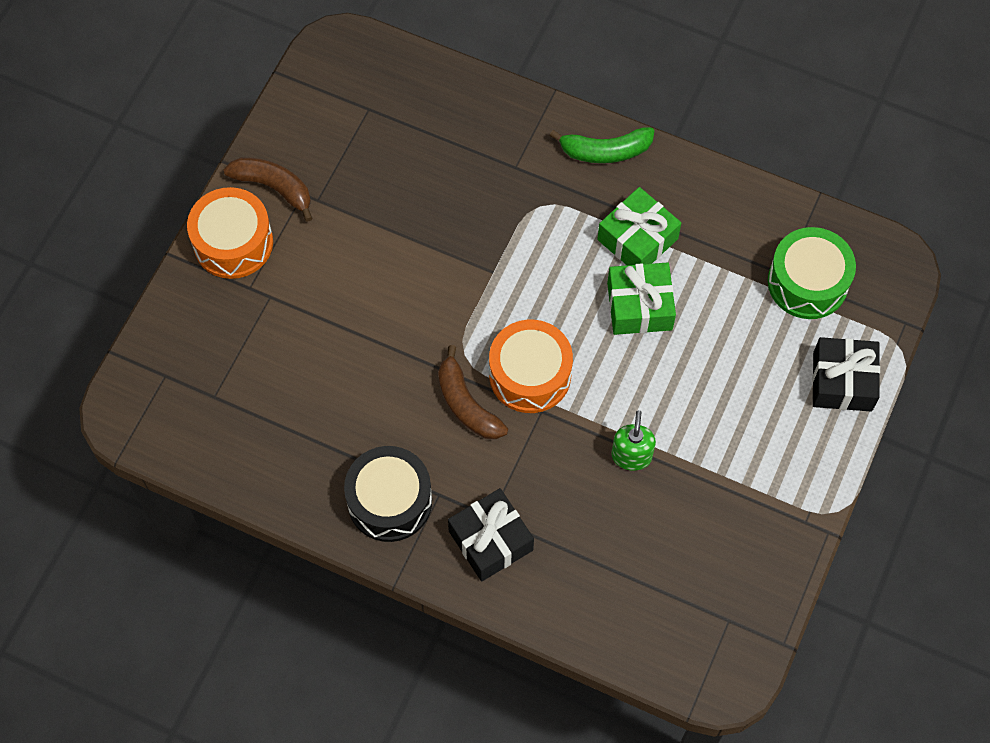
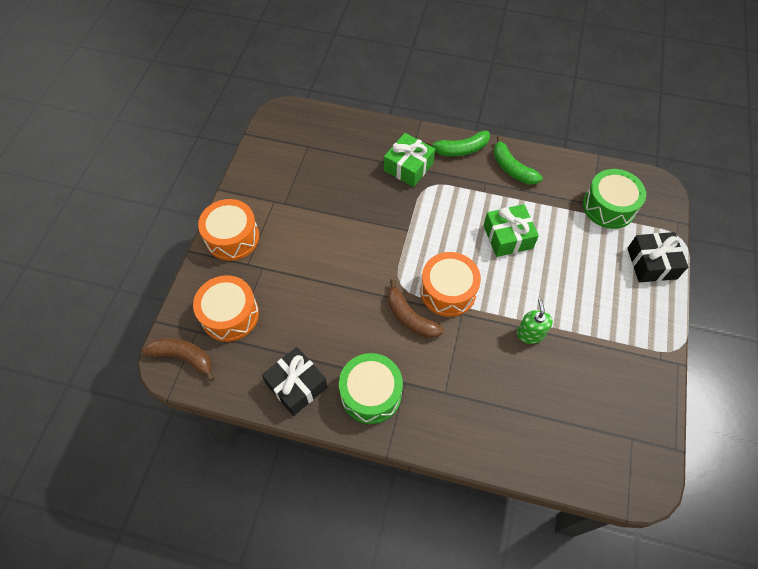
camera: 10 degrees left, 5 degrees down
(214, 359) = (230, 315): none -> orange drum
(274, 187) = (254, 200): brown banana -> brown banana (184, 357)
(389, 501) = (371, 393): black drum -> green drum
(490, 540) = (449, 410): black gift -> black gift (296, 385)
(637, 239) = (495, 197): green gift -> green gift (408, 167)
(676, 195) = (512, 168): none -> green banana

